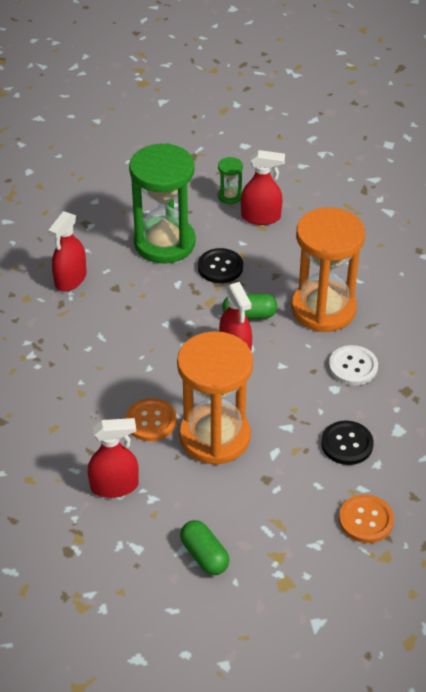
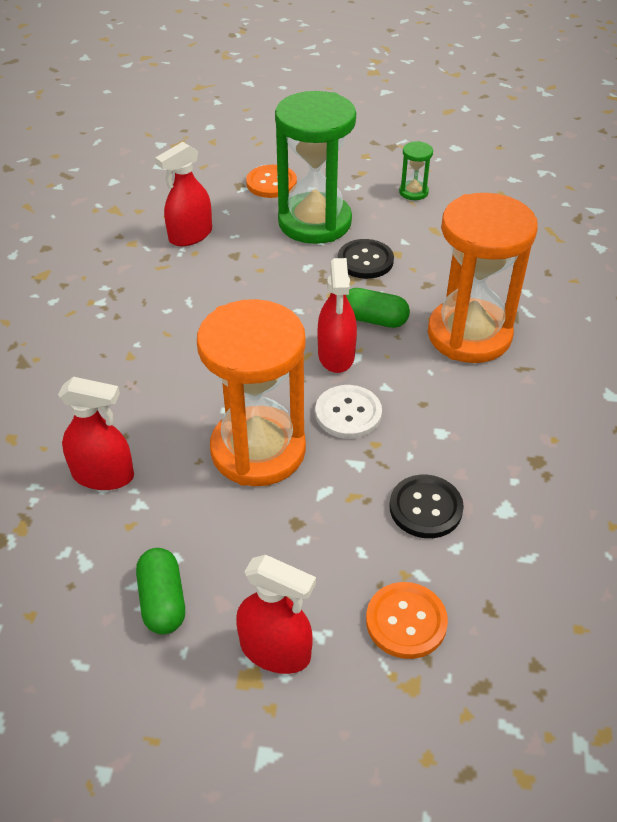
camera: 20 degrees right, 0 degrees up
(151, 421) = (191, 409): orange button -> orange button (271, 183)
(261, 217) = (439, 220): red spray bottle -> red spray bottle (275, 650)
(353, 367) = (477, 412): white button -> white button (348, 413)

